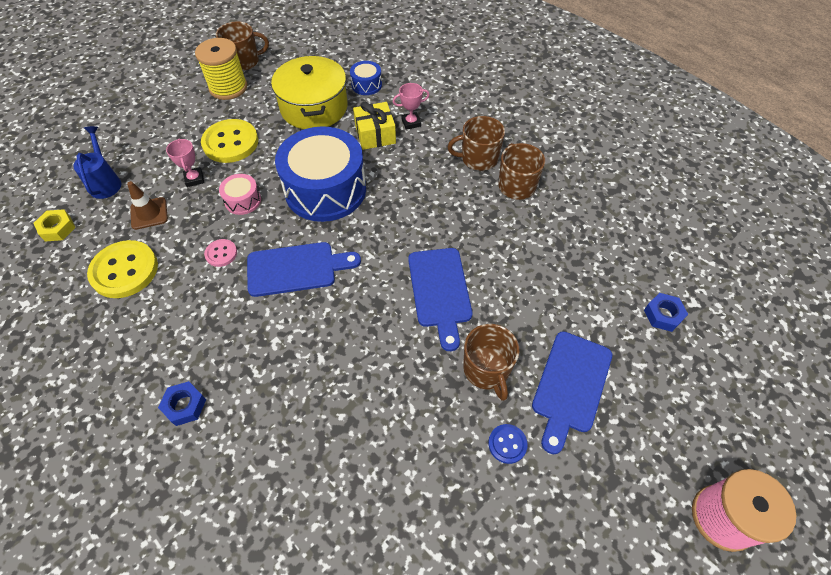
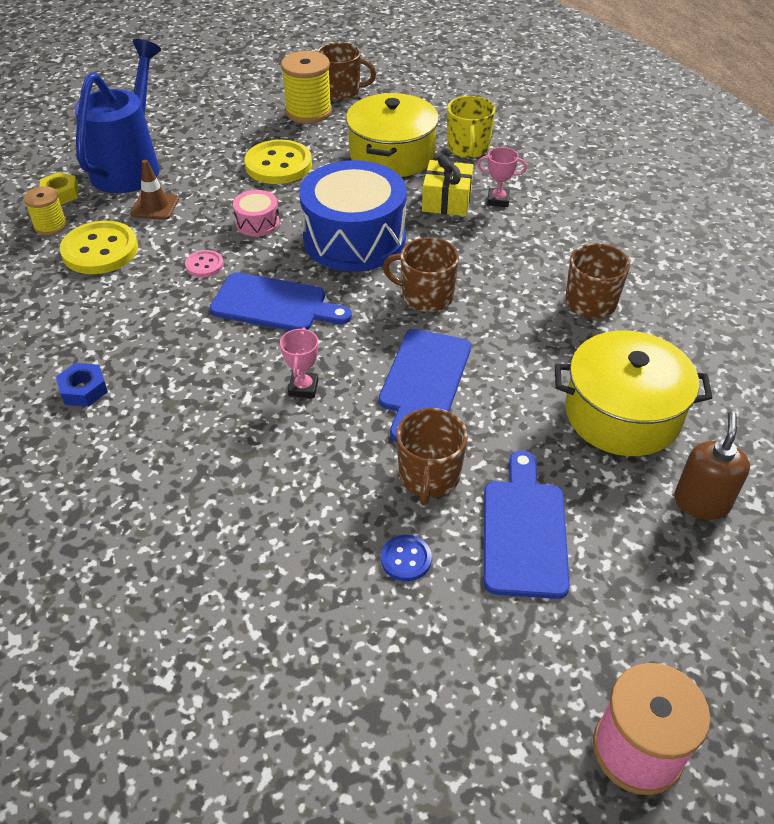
camera: 25 degrees right, 10 degrees down
(66, 262) = (50, 226): none -> yellow spool
(106, 182) = (130, 166): blue watering can -> blue watering can, size x1.91
(194, 179) = (219, 188): pink trophy -> pink trophy (303, 388)
(366, 85) = (468, 148): blue drum -> yellow mug
(478, 159) = (559, 260): brown mug -> brown mug (426, 296)
(570, 385) = (524, 531): blue cutting board -> blue cutting board turned 135 degrees clockwise
(582, 267) = (622, 414): none -> yellow pot
(663, 315) = (701, 502): blue nut -> brown soap dispenser

